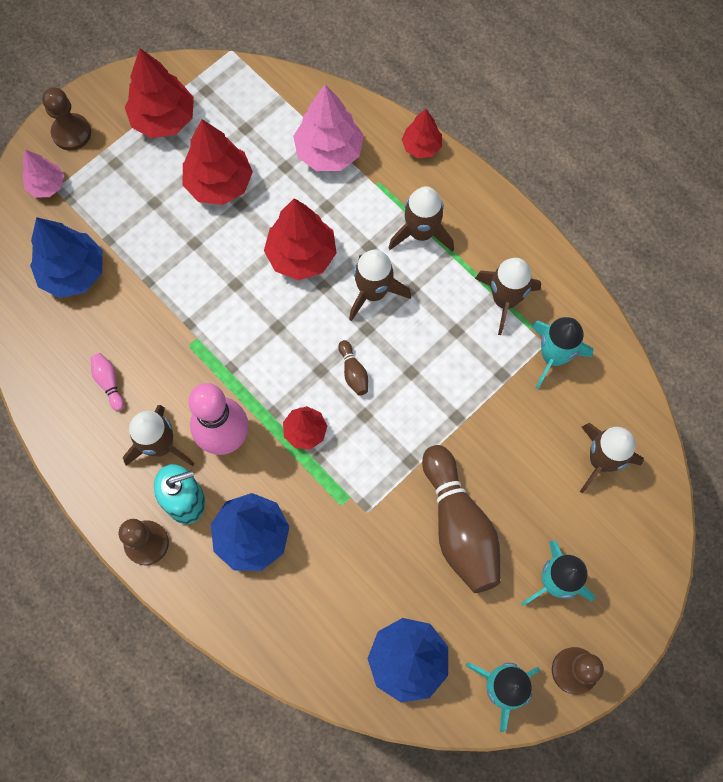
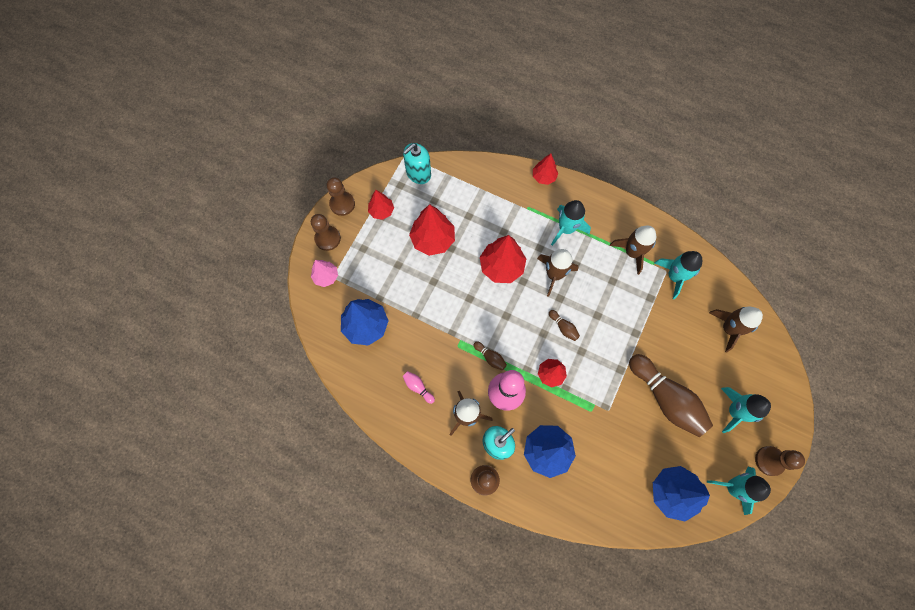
camera: 20 degrees left, 0 degrees up
(112, 91) = (342, 204): none -> brown pawn
(163, 119) = (381, 211): red tree -> red tree, size x0.59
(228, 377) = (490, 357): none -> brown bowling pin
(239, 82) = (418, 173): none -> turquoise soap dispenser
(329, 152) = (490, 198): pink tree -> none
(421, 233) = (566, 229): brown rocket -> turquoise rocket

